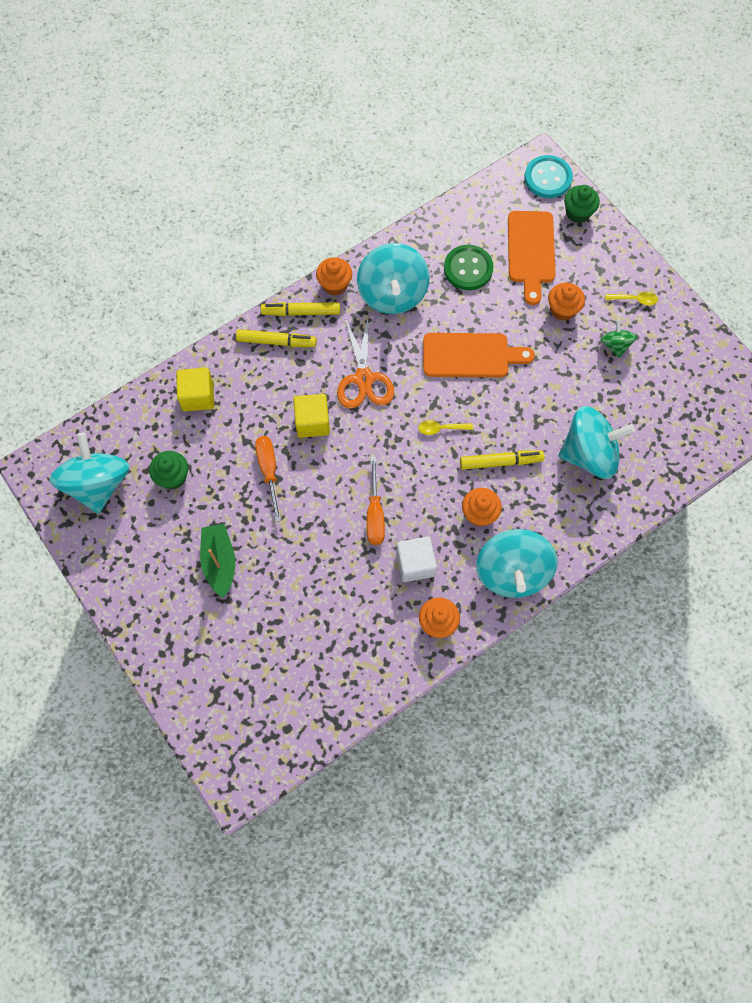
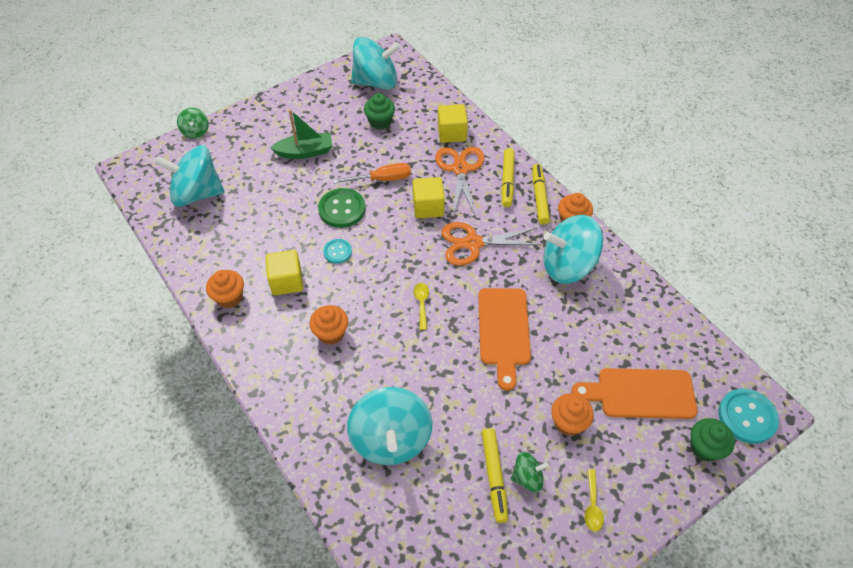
camera: 90 degrees right, 15 degrees down
(174, 706) = (195, 131): none -> green spinning top
(256, 388) = (460, 169): none -> orange scissors
(375, 514) = (337, 252): orange screwdriver -> turquoise button
(415, 564) = (287, 281): white cube -> yellow cube
(468, 269) = (608, 331): green button -> green button (342, 209)
(501, 462) = (384, 354): yellow marker -> yellow marker (494, 476)
(512, 572) = (268, 359): turquoise spinning top -> turquoise spinning top (197, 193)

